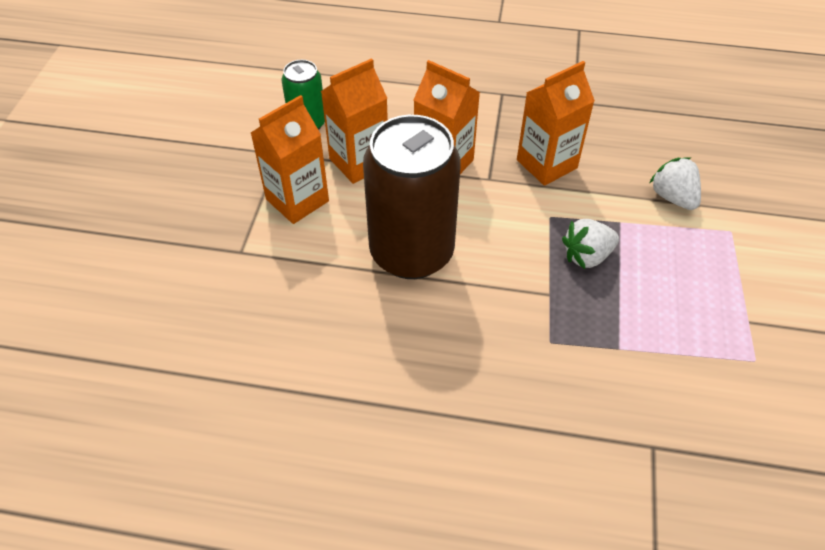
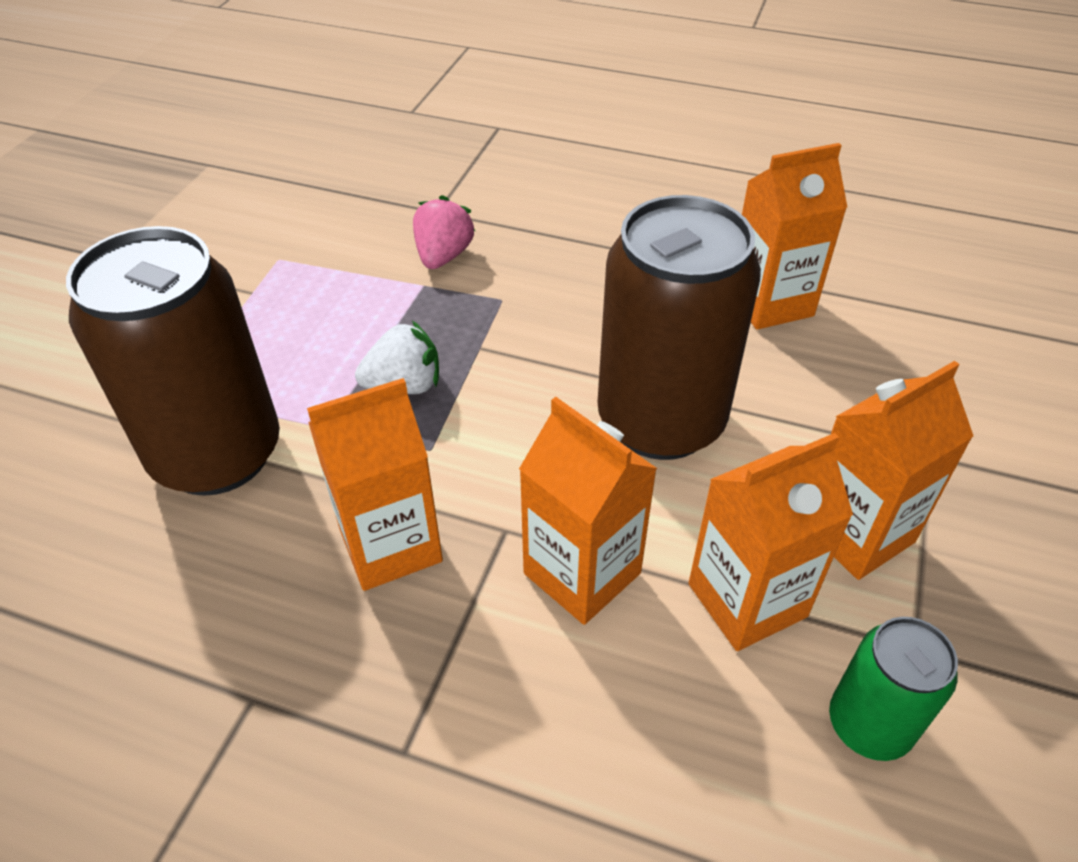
camera: 170 degrees left, 5 degrees down
(332, 368) = (770, 303): none -> orange carton
(618, 384) = (443, 256): none -> pink strawberry
(673, 197) = (217, 454): white strawberry -> brown can

